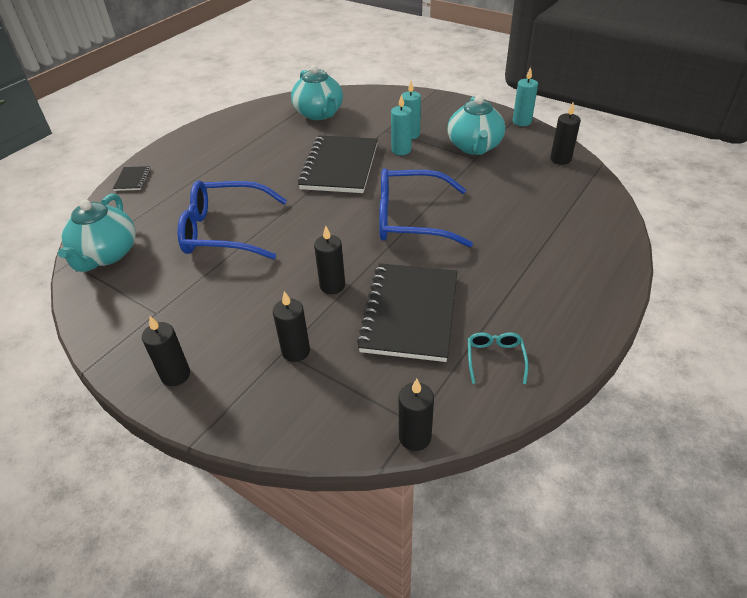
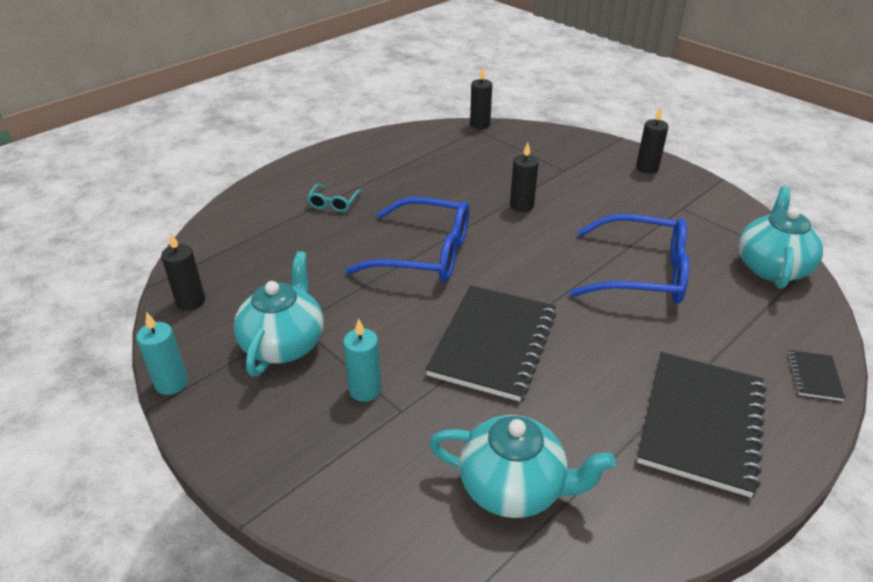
camera: 170 degrees left, 5 degrees down
(296, 351) = (555, 169): black candle -> none
(319, 113) = (513, 487): turquoise teapot -> turquoise teapot turned 120 degrees clockwise
(401, 150) = (393, 358): turquoise candle -> none
(410, 313) = (459, 178): black notebook -> black notebook (701, 423)
(495, 359) = (409, 148): turquoise glasses -> turquoise glasses (333, 203)

